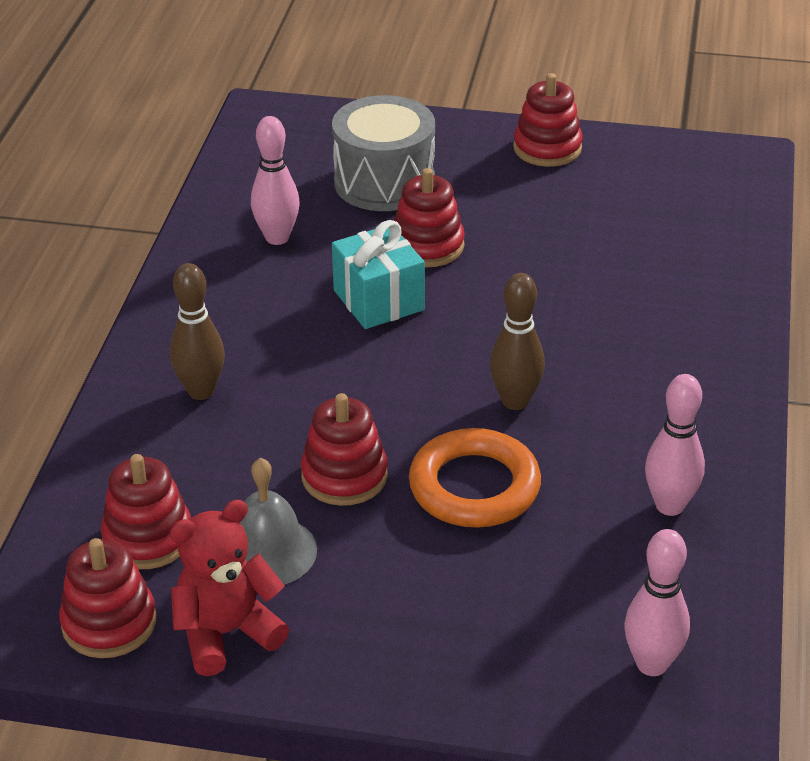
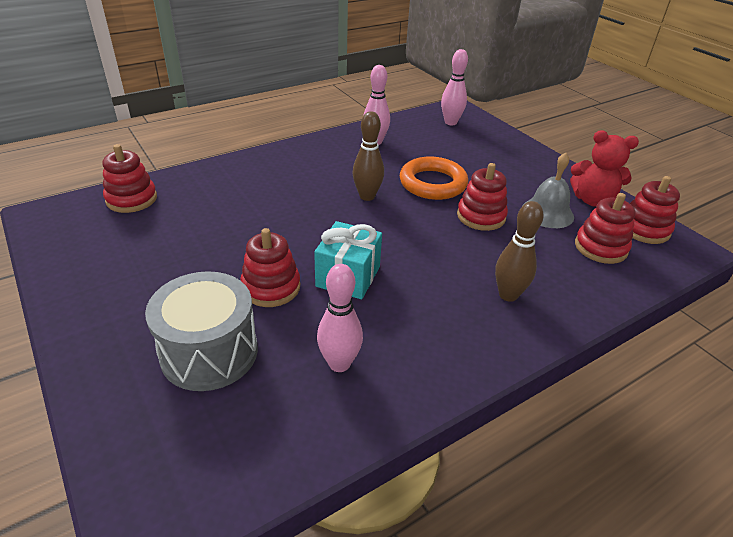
camera: 135 degrees left, 0 degrees up
(547, 148) = (88, 295): red stacking toy -> red stacking toy (131, 199)

